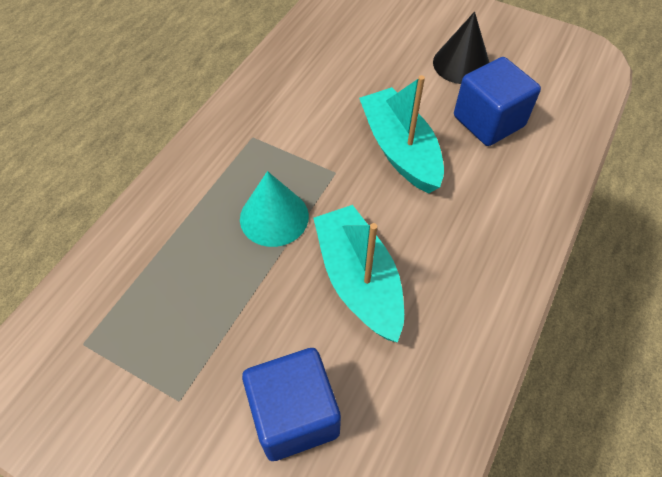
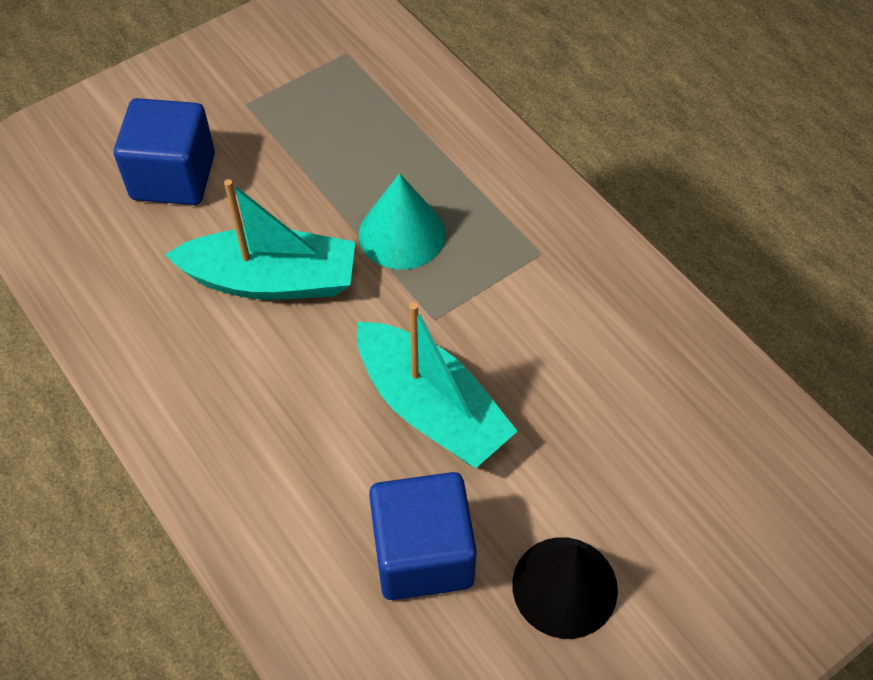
camera: 115 degrees right, 0 degrees up
(400, 150) = (431, 408): turquoise boat -> turquoise boat turned 45 degrees clockwise

